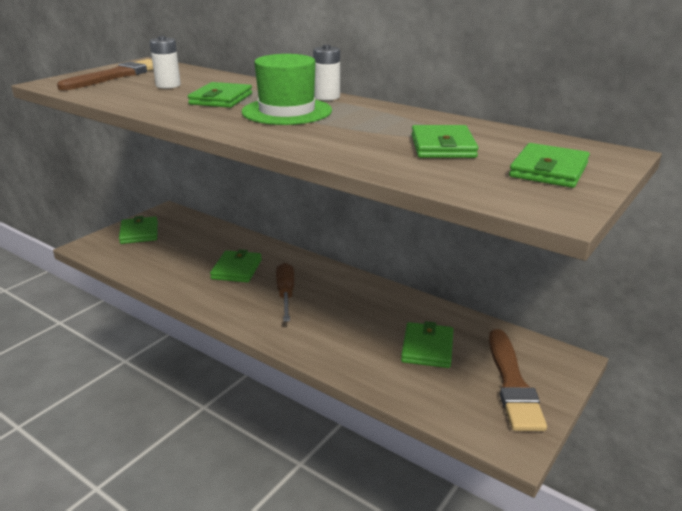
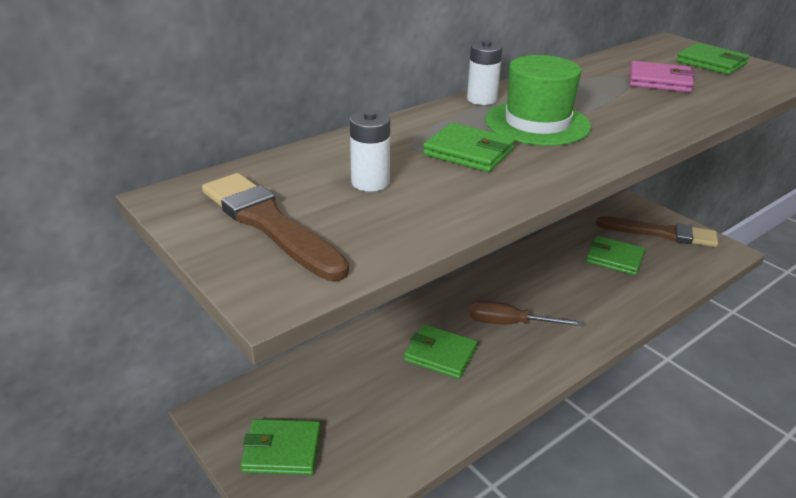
camera: 75 degrees left, 5 degrees up
(442, 146) = (659, 81): green wallet -> pink wallet

